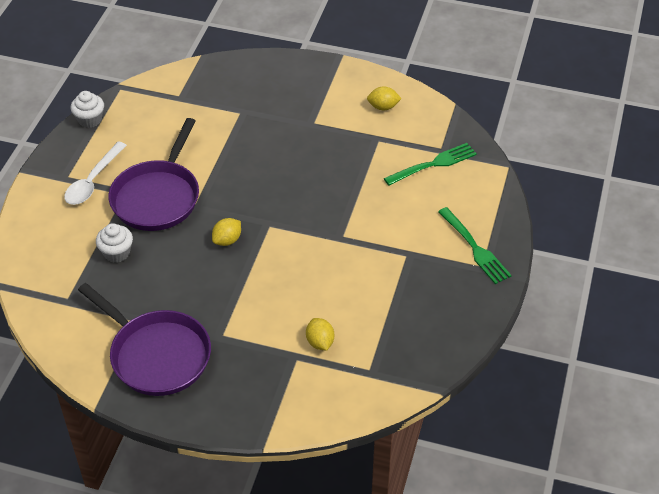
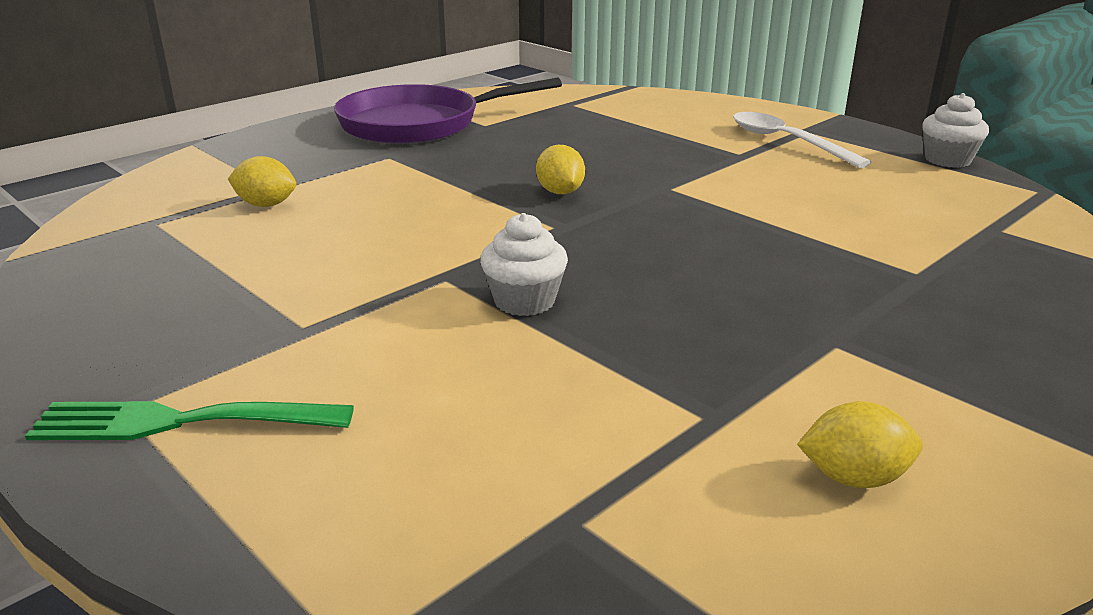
camera: 120 degrees right, 20 degrees down
(117, 253) = (620, 133): white cupcake -> white cupcake (524, 301)
(158, 197) = (712, 169): purple pan -> none
(383, 107) = (853, 478): yellow lemon -> yellow lemon turned 60 degrees clockwise
(433, 164) = (526, 475): green fork -> none

